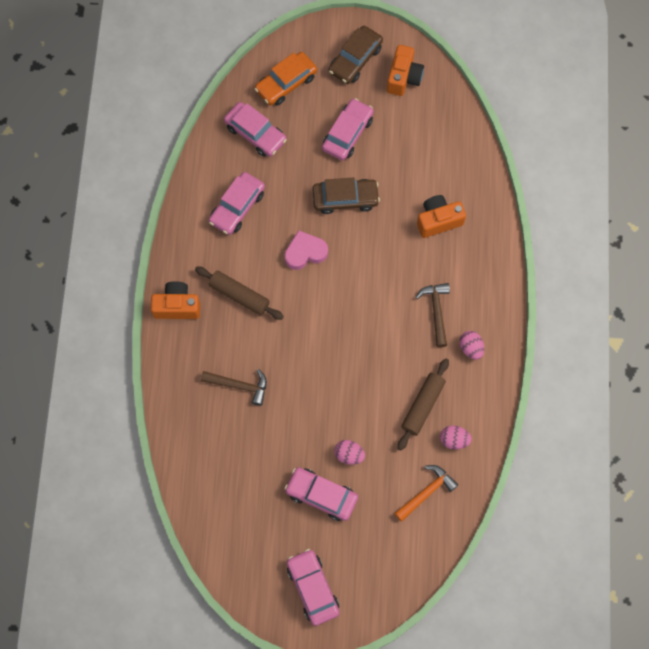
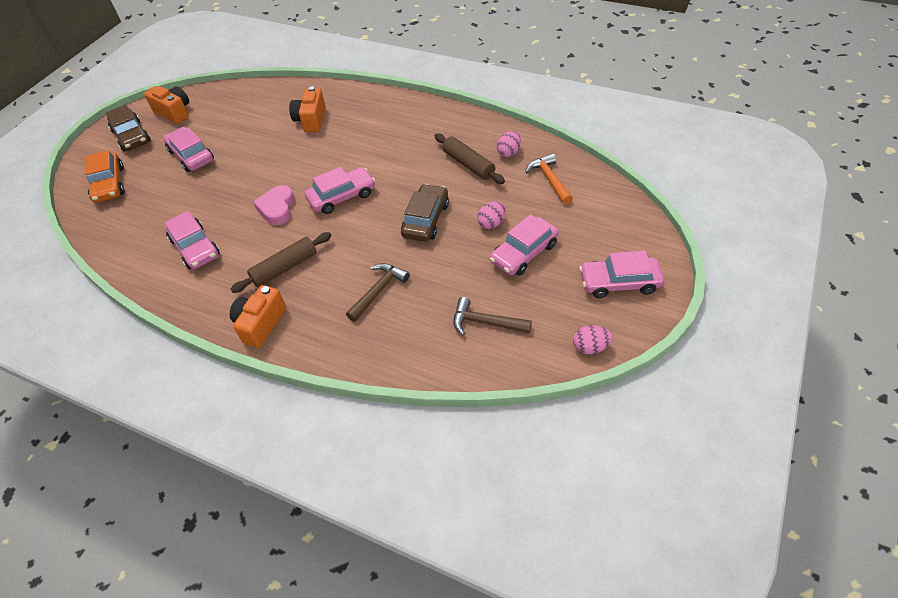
camera: 65 degrees left, 20 degrees down
(255, 133) = (136, 216): pink car -> pink car (342, 196)
(345, 199) = (248, 170): brown car -> brown car (426, 219)
(436, 311) = (388, 138): brown hammer -> brown hammer (485, 322)
(470, 348) = (432, 125): pink egg -> pink egg (590, 347)

